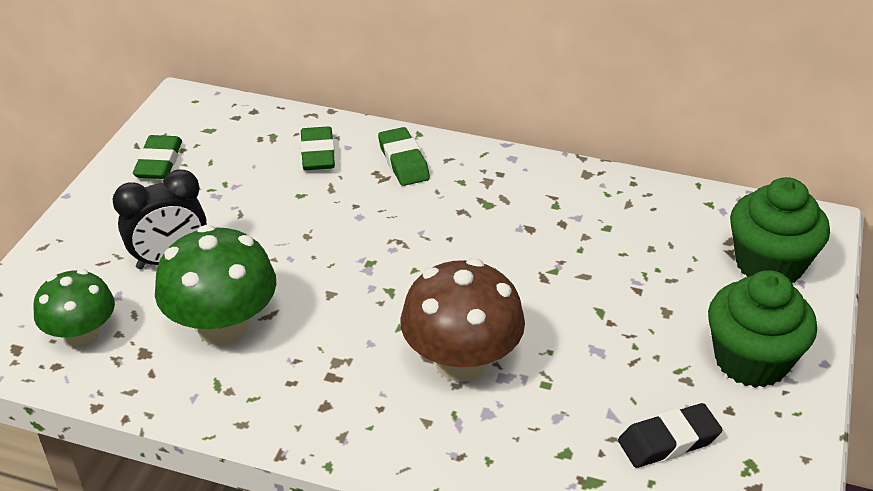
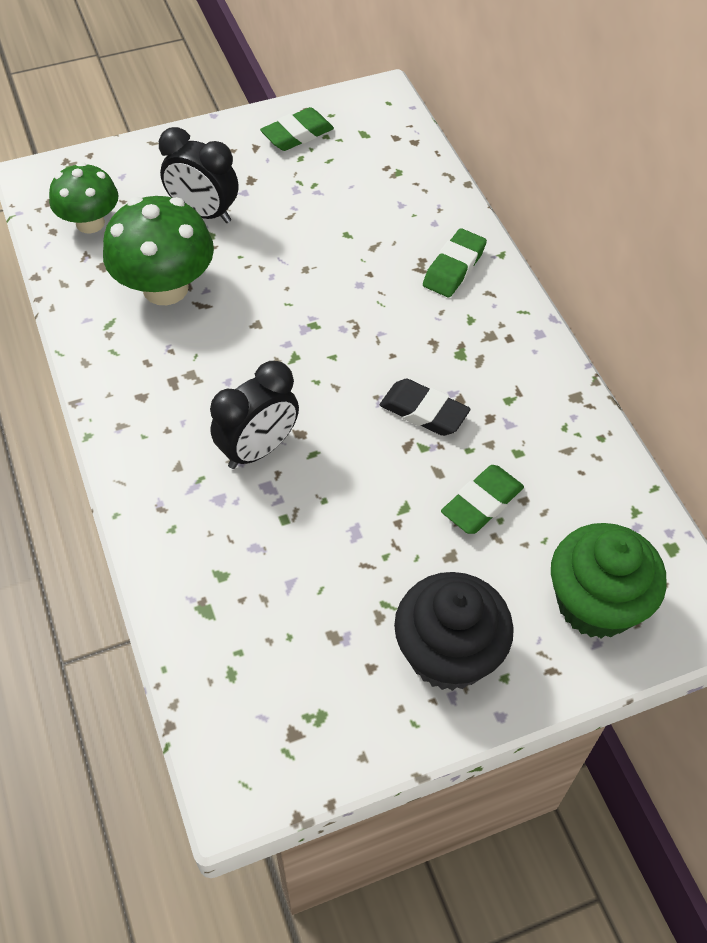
camera: 50 degrees right, 15 degrees up
(318, 154) = (405, 212): green eraser -> green eraser (482, 503)
(461, 362) = (258, 449): brown mushroom -> black clock
(668, 441) = (294, 640): black eraser -> black eraser (424, 412)
(751, 360) = (448, 653): green cupcake -> black cupcake

